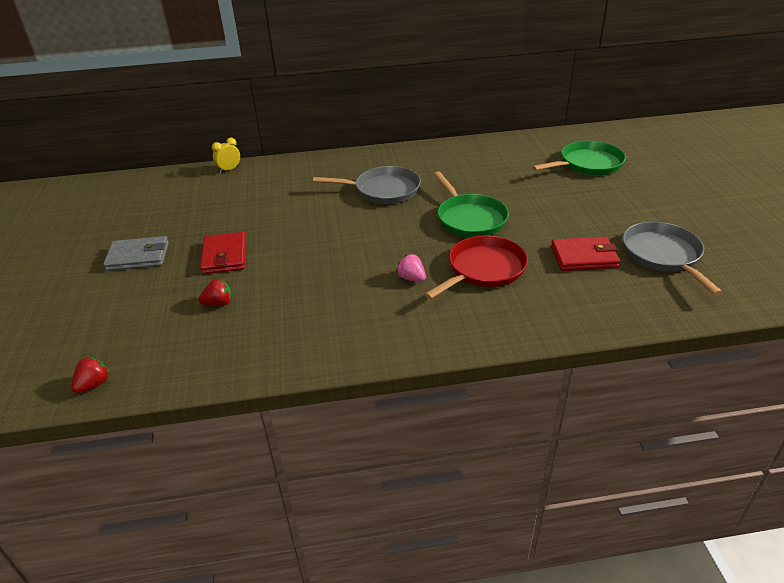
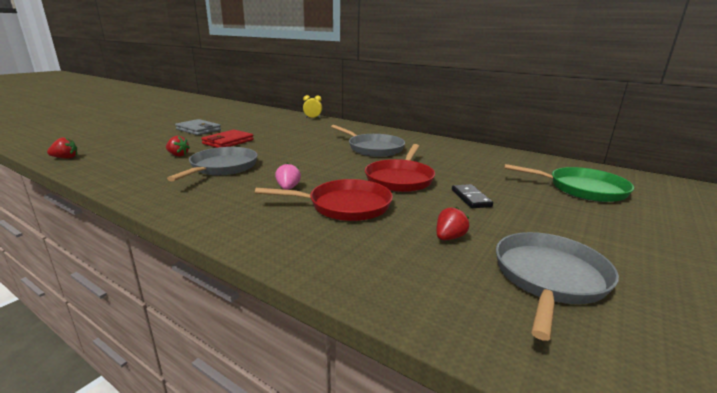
camera: 40 degrees right, 15 degrees down
(304, 291) = (222, 167): none -> grey pan
(469, 218) = (400, 179): green pan -> red pan
(543, 212) = (470, 198): none -> black domino
(584, 257) = (449, 237): red wallet -> red strawberry

